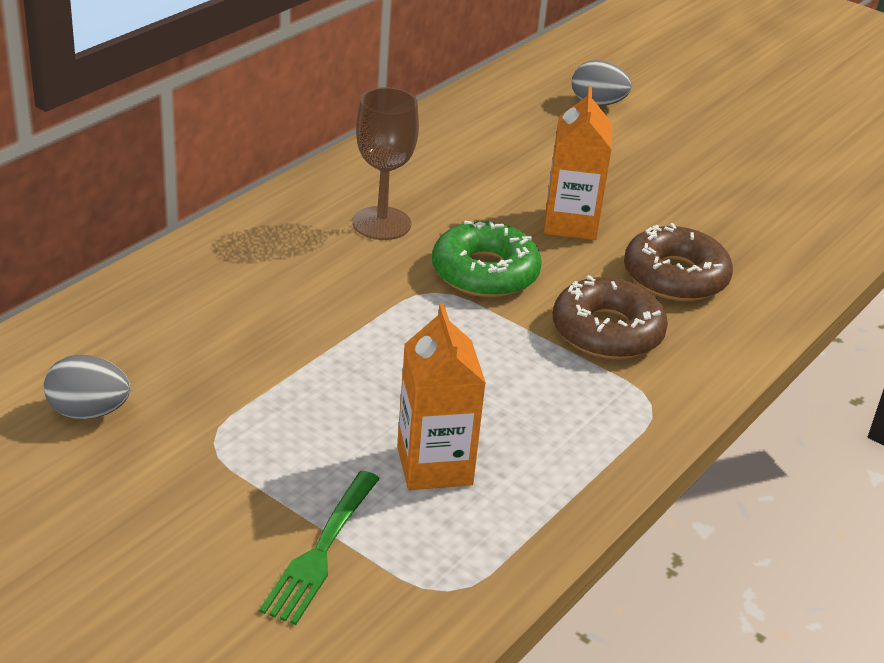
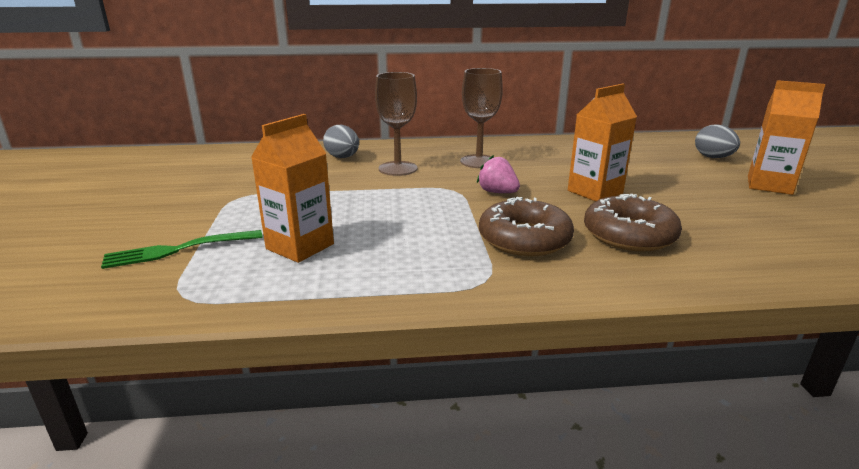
camera: 50 degrees right, 10 degrees down
(88, 412) = (223, 172): grey egg -> grey egg (342, 157)
(310, 285) = (398, 168): none -> brown goblet
(485, 272) = (497, 192): green donut -> pink strawberry
(692, 136) = (769, 185): none -> orange carton

